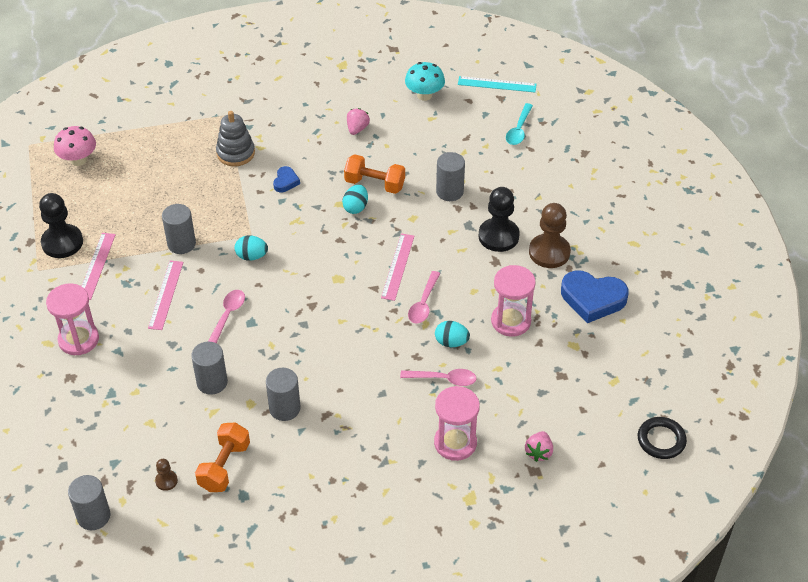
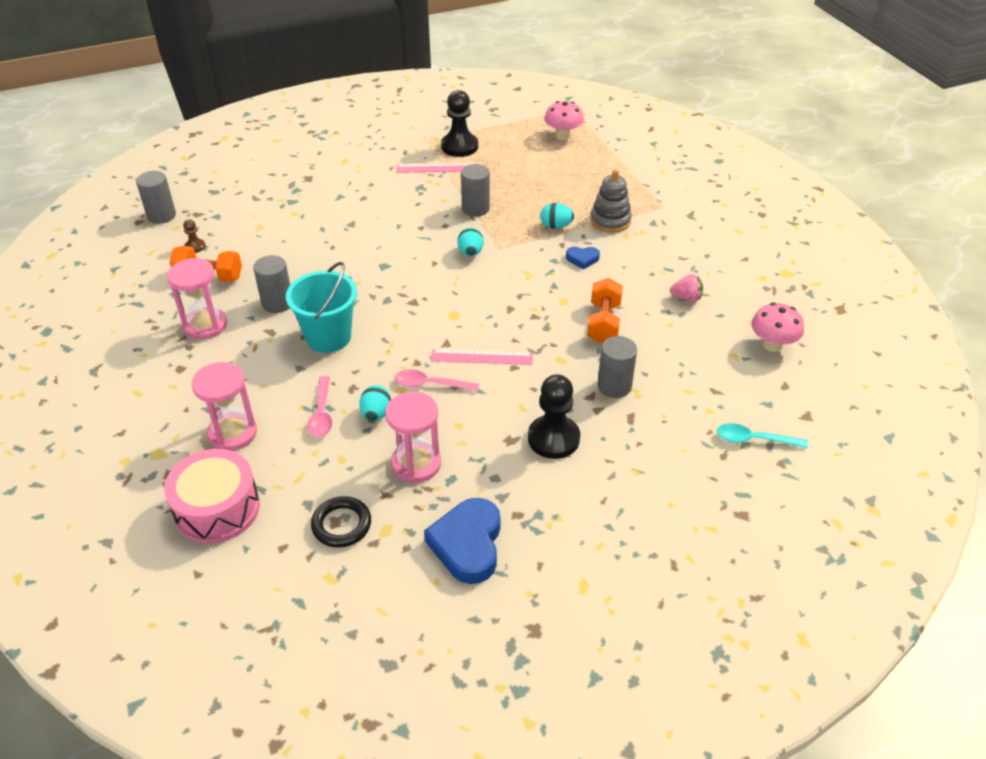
camera: 80 degrees right, 5 degrees down
(78, 339) = (350, 174): pink hourglass -> pink hourglass (205, 325)
(166, 295) = (409, 210): pink ruler -> none
(212, 382) = (307, 254): grey cylinder -> none
(227, 316) = (389, 250): pink spoon -> none
(345, 370) = (328, 337): none -> turquoise bucket
(355, 207) = (562, 313): turquoise egg -> turquoise egg (556, 226)
(424, 95) = (772, 345): turquoise mushroom -> pink mushroom
(497, 84) = (830, 409): turquoise ruler -> none
(538, 452) = (217, 509): pink strawberry -> pink drum
(549, 252) = (539, 491): brown pawn -> none
(661, 440) = (233, 638): black ring -> black ring (341, 525)

